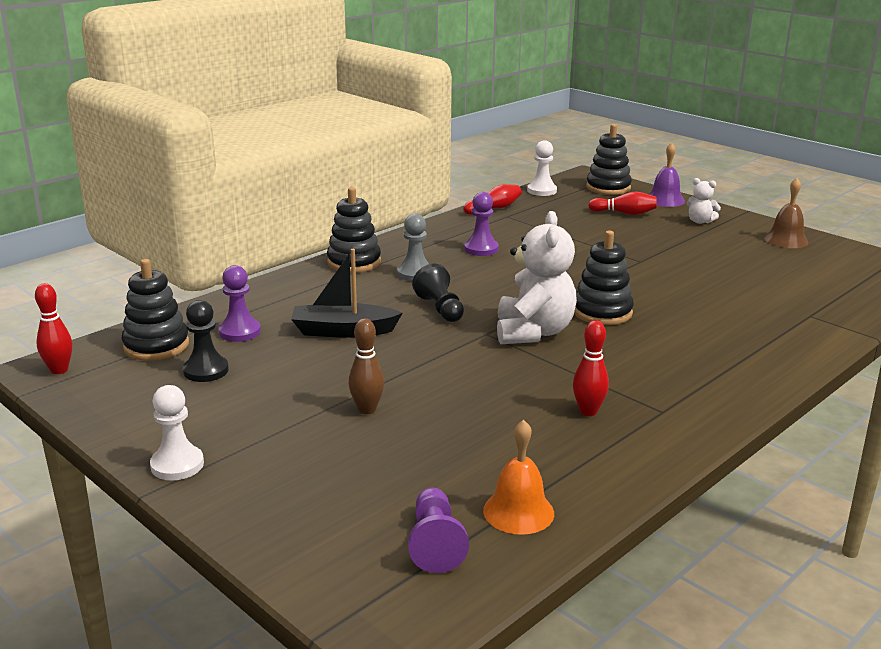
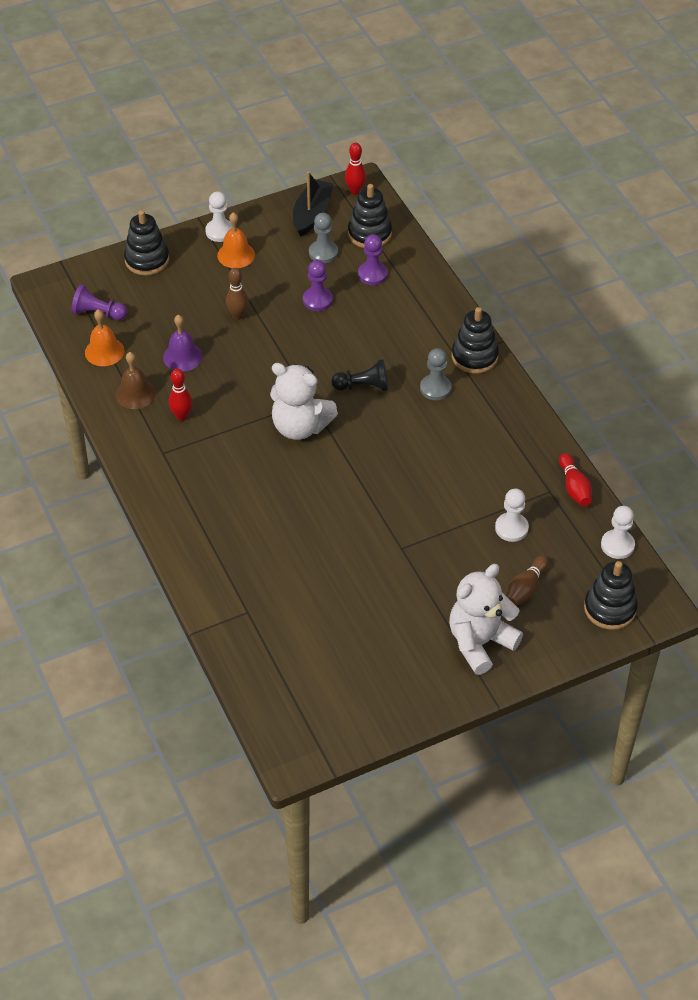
camera: 110 degrees right, 25 degrees up
(206, 370) = (323, 253): black pawn -> grey pawn
(232, 438) = (236, 255): none -> orange bell
(343, 331) = (350, 326): black boat -> black boat (312, 214)
(481, 249) = (472, 445): purple pawn -> purple pawn (317, 300)
(565, 224) = (511, 528): none -> white pawn
(602, 312) = (314, 479): black stacking toy -> black stacking toy (147, 260)
(624, 213) = (525, 588): red bowling pin -> brown bowling pin
(665, 200) = (554, 643): purple bell -> purple bell (182, 356)
(700, 221) = (480, 642): white teddy bear -> white teddy bear, size x2.07
(786, 240) = (405, 690): brown bell -> brown bell (135, 394)

